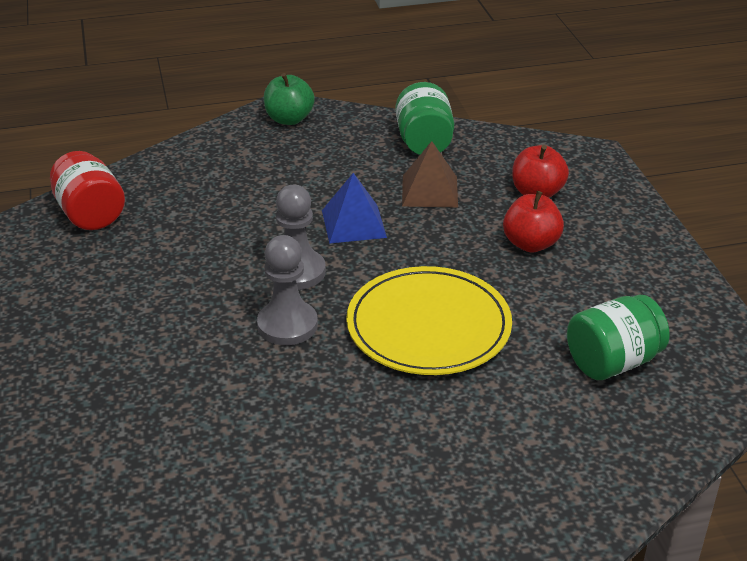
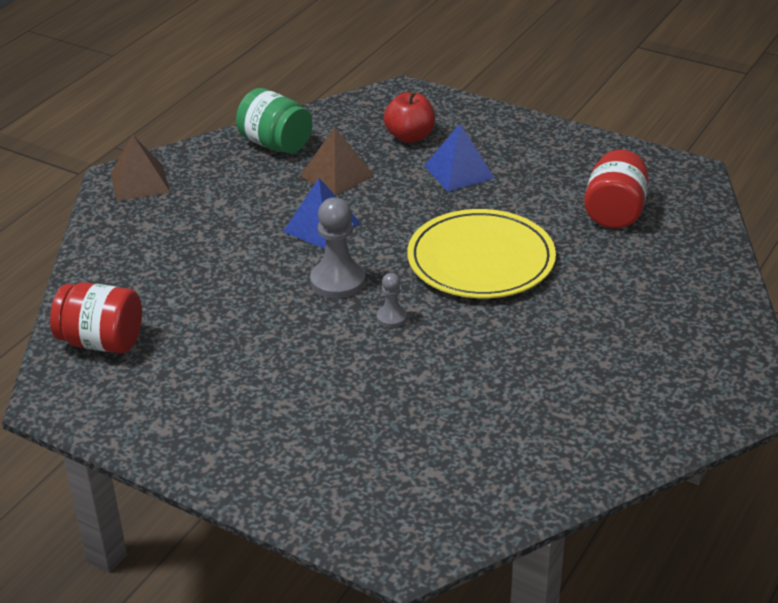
camera: 45 degrees left, 0 degrees up
(287, 325) = (391, 317): grey pawn -> grey pawn, size x0.53
(289, 119) = (140, 182): green apple -> brown pyramid
(531, 244) = (459, 171): red apple -> blue pyramid
(612, 362) = (614, 212): green jar -> red jar

